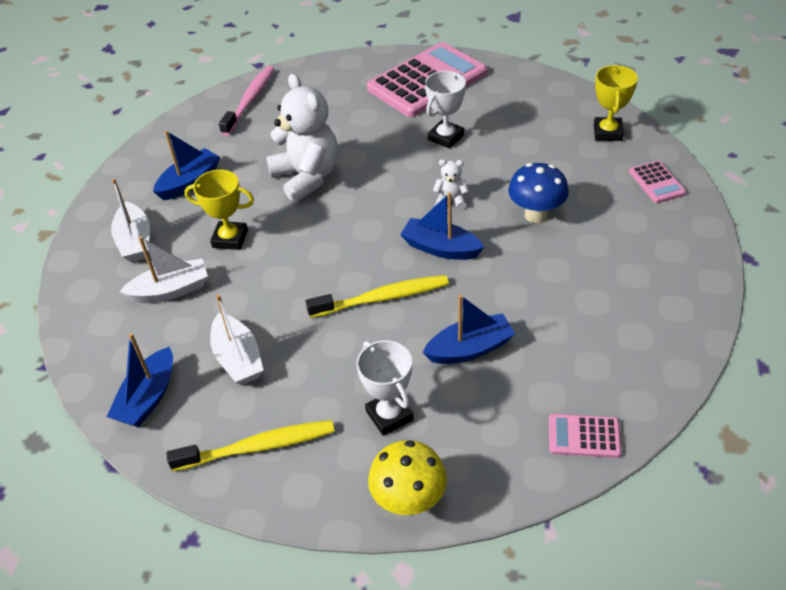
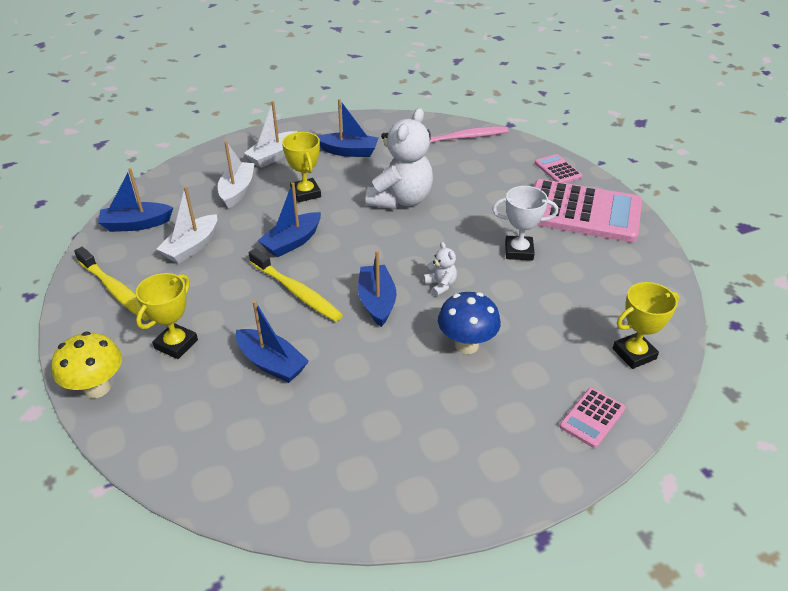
camera: 55 degrees right, 5 degrees down
(171, 290) = (237, 191): white boat -> white boat turned 120 degrees counterclockwise
(302, 276) = (292, 242): none -> blue boat
(389, 415) = (176, 344): white trophy -> yellow trophy
(584, 436) = (211, 475): pink calculator -> pink calculator (558, 170)

